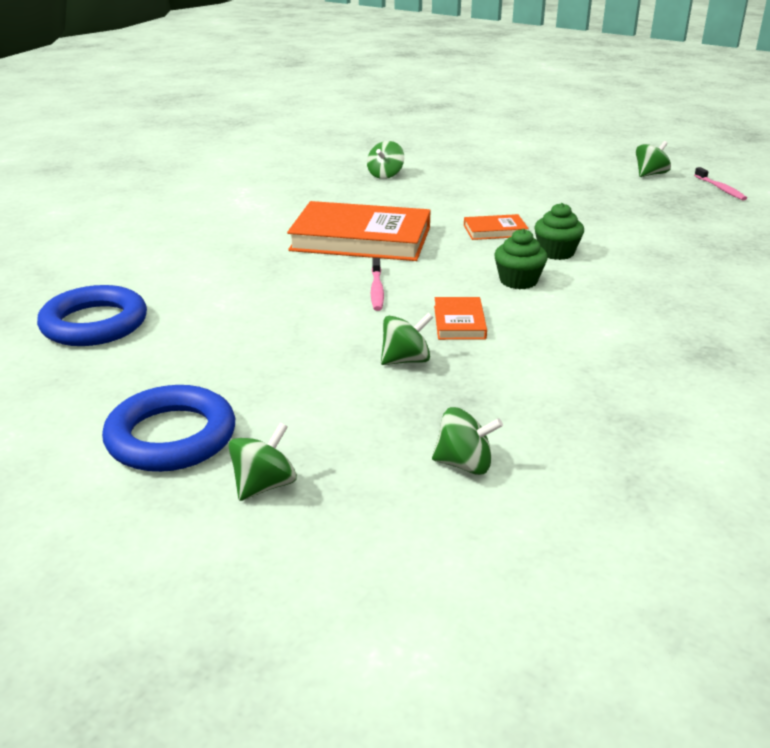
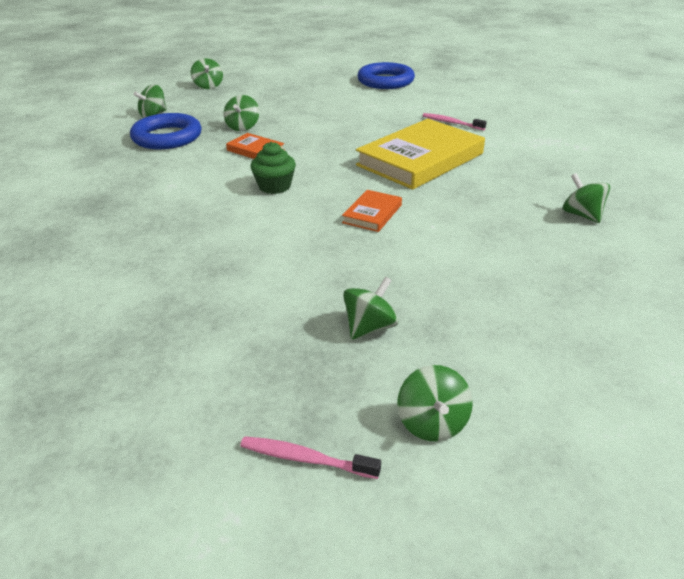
camera: 125 degrees right, 5 degrees up
(171, 437) = (264, 80): blue ring -> blue ring (167, 137)
(361, 239) = (420, 159): orange book -> yellow book
(377, 290) = (330, 142): pink toothbrush -> pink toothbrush (451, 123)
(556, 252) = (295, 221): green cupcake -> none
(618, 199) = (370, 327): none -> green spinning top

